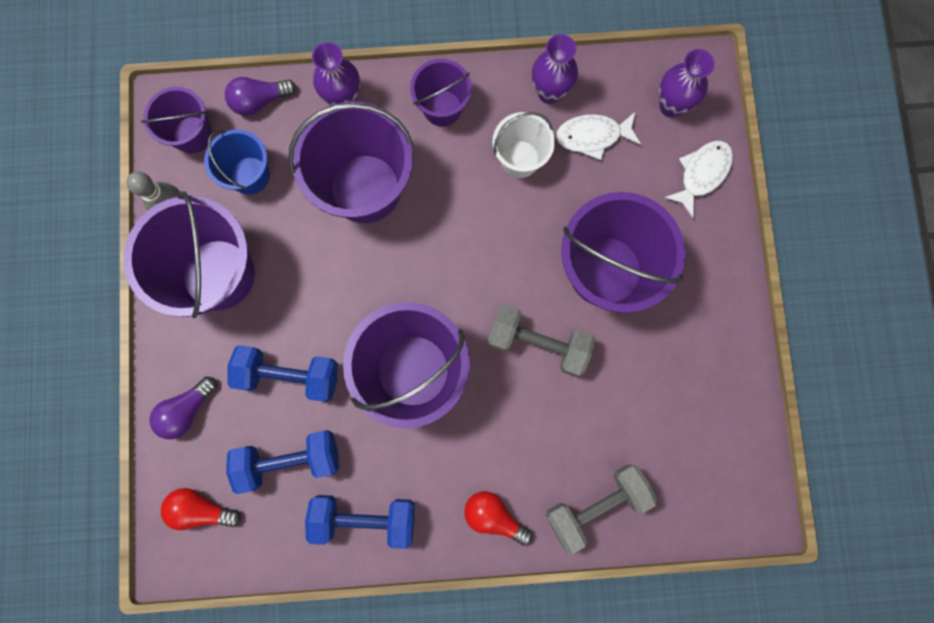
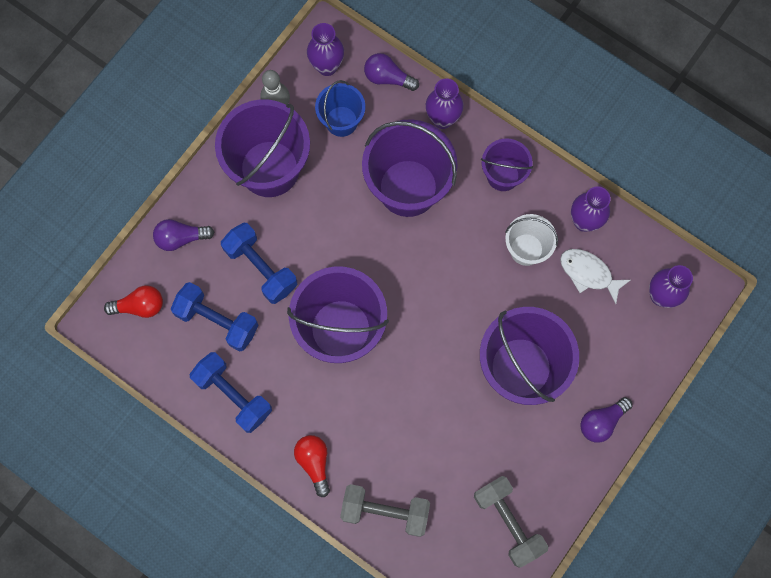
camera: 40 degrees right, 5 degrees down
(192, 134) = (327, 66): purple bucket -> purple vase
(201, 509) = (140, 306): red light bulb -> red light bulb turned 120 degrees clockwise
(538, 343) = (436, 378): grey dumbbell -> grey dumbbell (508, 522)
(701, 174) = (642, 358): white fish -> none
(715, 260) = (601, 422): none -> purple light bulb

